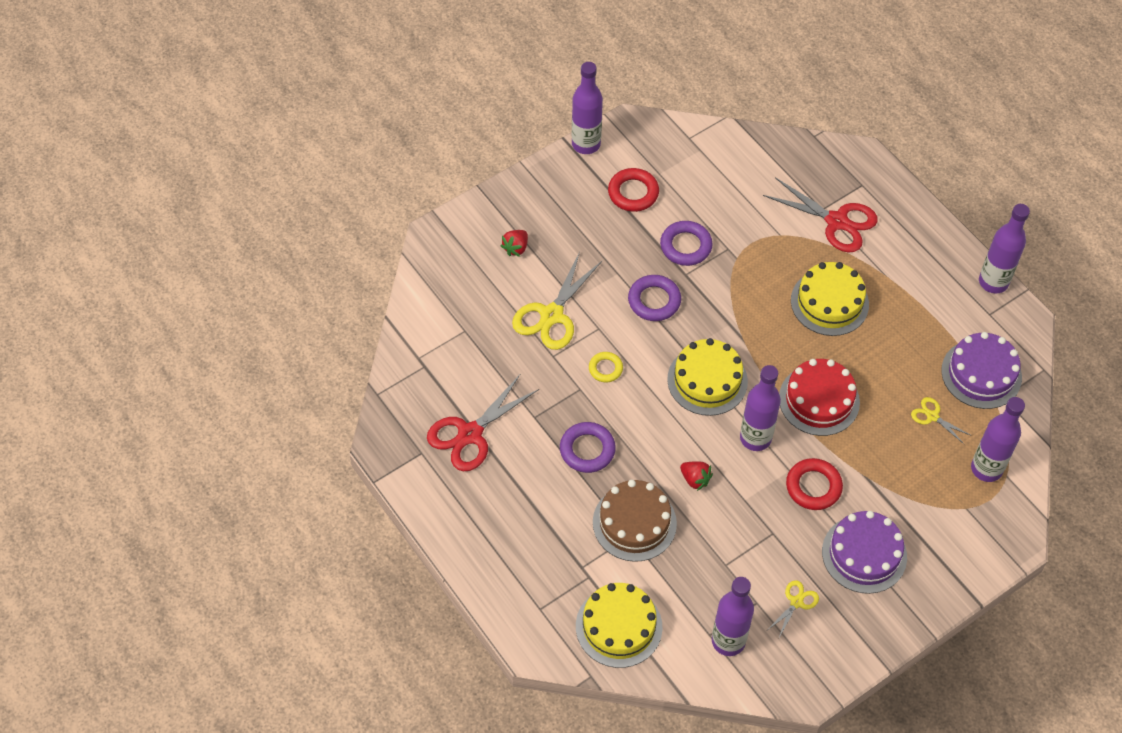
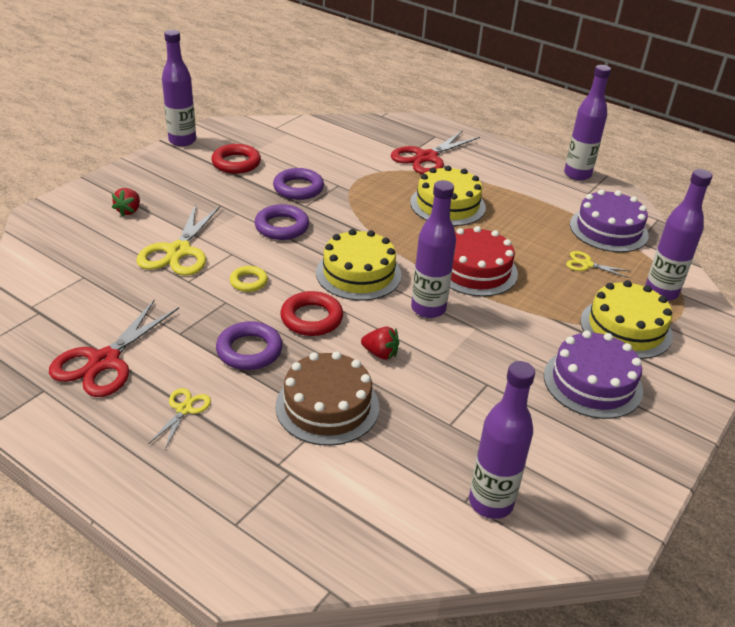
camera: 20 degrees left, 20 degrees down
(619, 626) = (347, 520): yellow cake -> yellow cake (626, 328)
(796, 602) = (547, 443): yellow scissors -> yellow scissors (184, 409)
(813, 487) = (507, 336): red ring -> red ring (311, 318)
(837, 221) = (426, 158): red scissors -> red scissors turned 120 degrees clockwise

